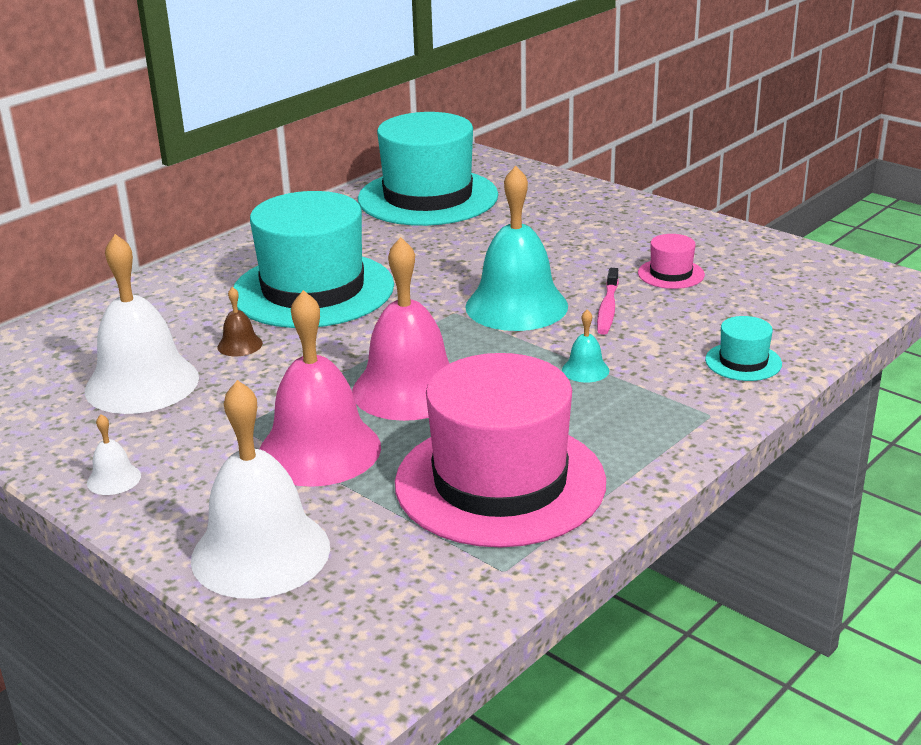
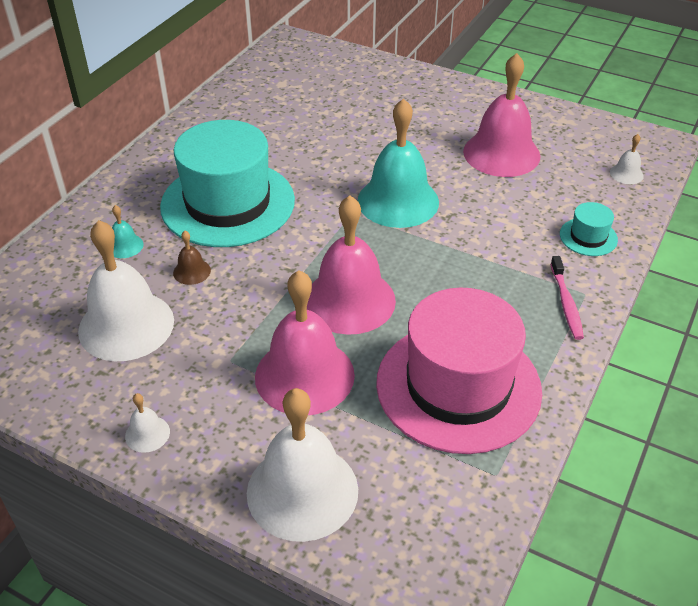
camera: 15 degrees left, 15 degrees up
(428, 197) = (281, 91): turquoise hat -> none
(585, 370) = (476, 261): turquoise bell -> turquoise bell (125, 246)
(608, 308) = (468, 195): pink toothbrush -> pink toothbrush (566, 303)
(671, 274) = (501, 153): pink hat -> pink bell
(827, 307) = (626, 174): none -> white bell

